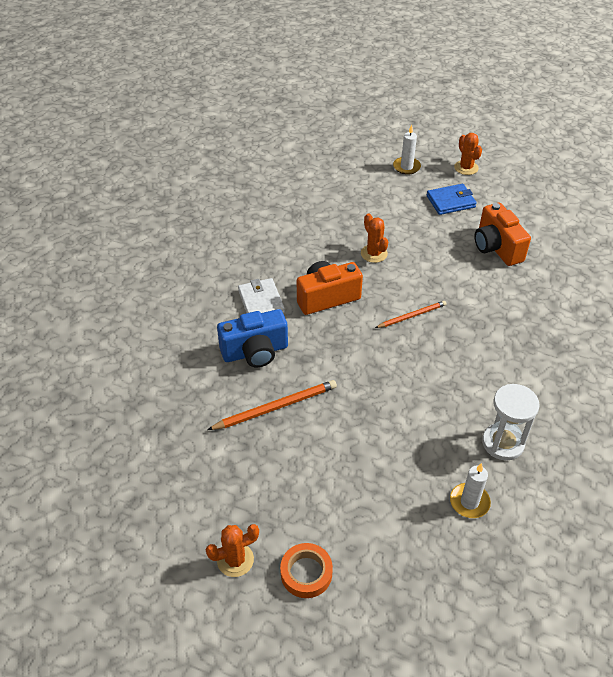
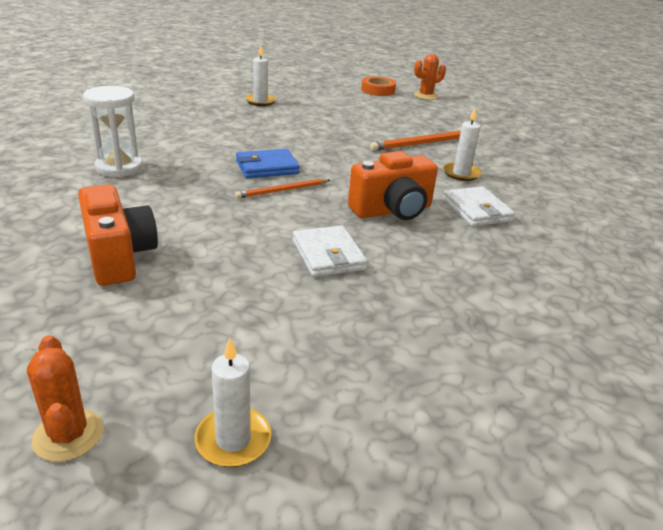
camera: 175 degrees right, 15 degrees down
(255, 352) = (461, 173): blue camera -> white candle
(374, 253) = (328, 255): orange cactus -> white wallet
(450, 201) = (158, 339): blue wallet -> blue wallet (267, 167)
(503, 443) = (219, 119): white hourglass -> white hourglass (119, 167)

